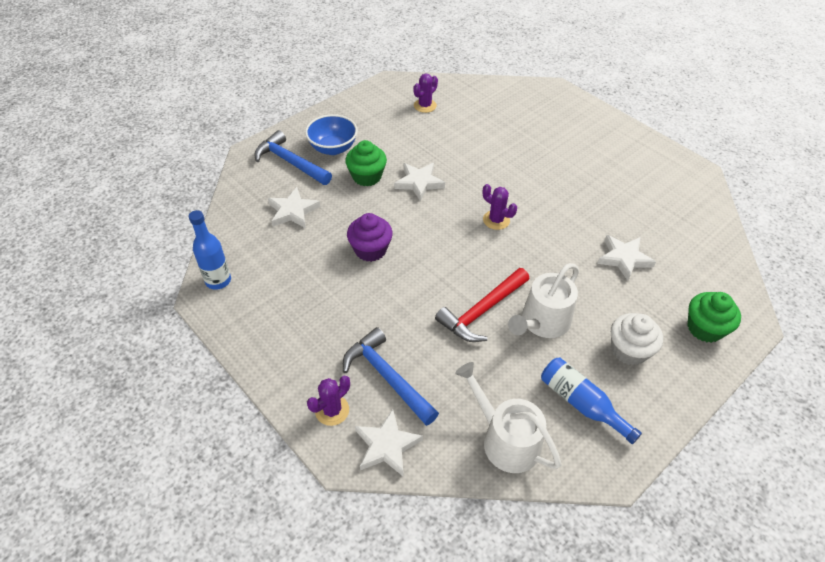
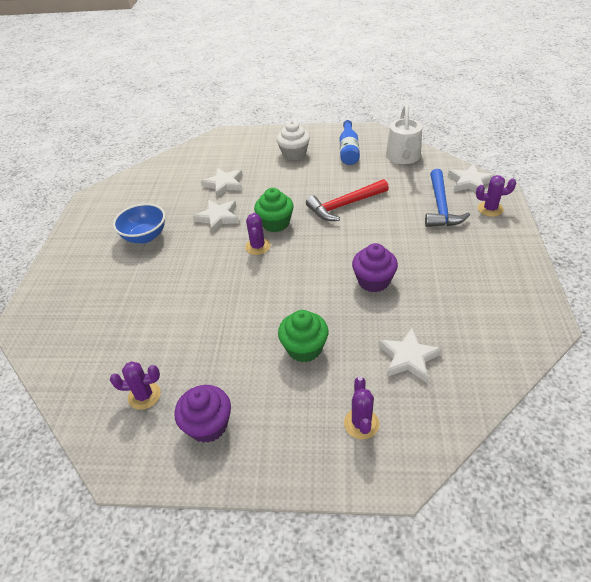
camera: 130 degrees left, 5 degrees down
(218, 280) = (527, 332): blue bottle -> none
(290, 162) = (361, 423): blue hammer -> purple cactus
(333, 148) = (299, 409): blue bowl -> blue bowl (145, 236)
(373, 115) = (208, 425): none -> purple cupcake
(419, 182) = (269, 311): white star -> white star (218, 217)
(482, 311) = (344, 205): red hammer -> red hammer turned 150 degrees clockwise
(542, 322) = (318, 184): white watering can -> none
(704, 328) = (245, 143): green cupcake -> green cupcake (275, 223)

